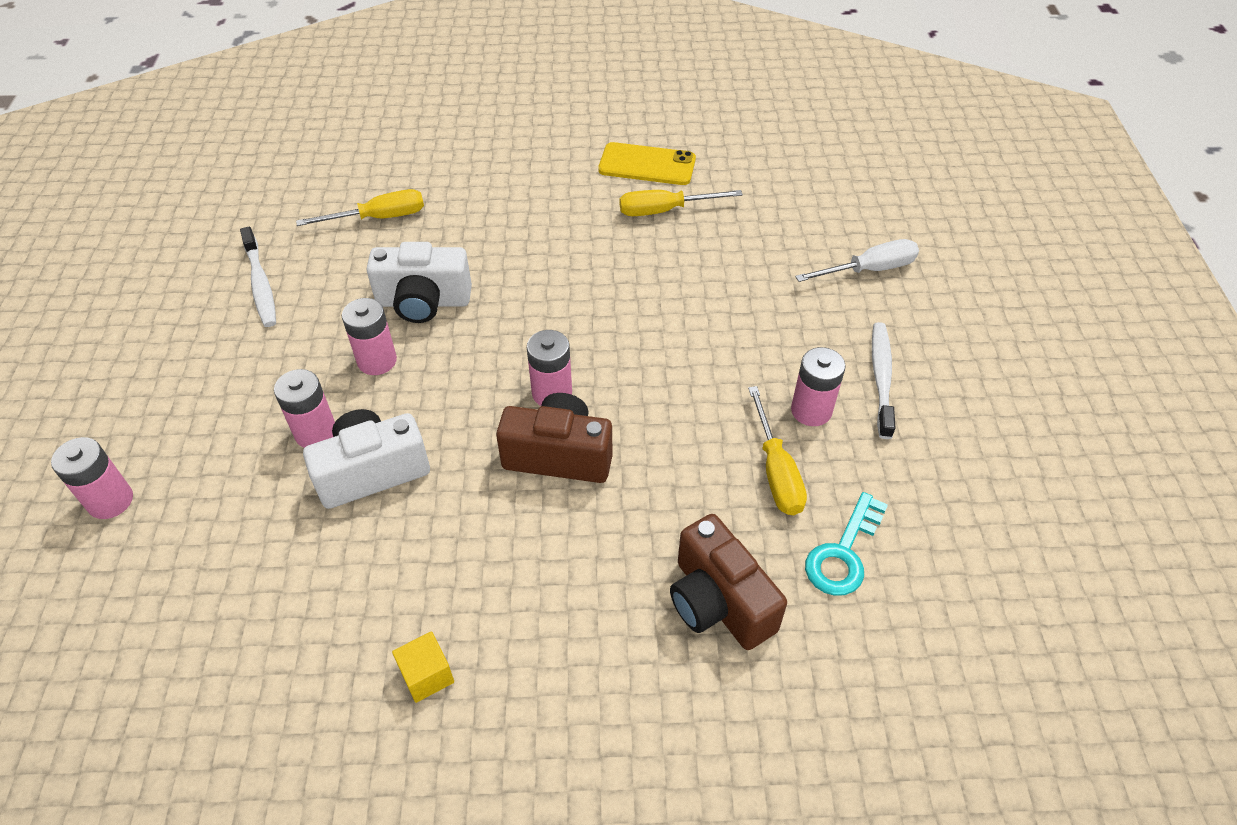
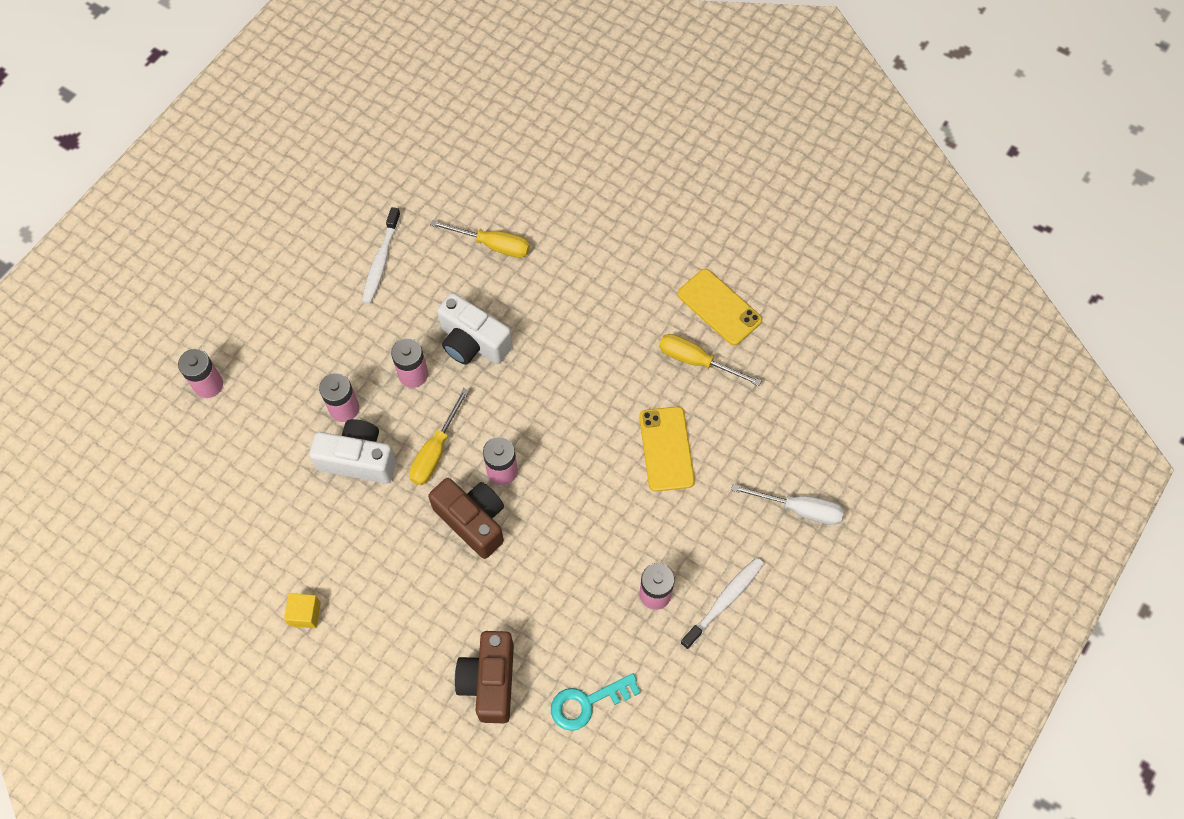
camera: 35 degrees right, 15 degrees up
(703, 288) = (666, 449): none -> yellow phone
(776, 471) = (595, 621): yellow screwdriver -> yellow screwdriver (435, 451)

